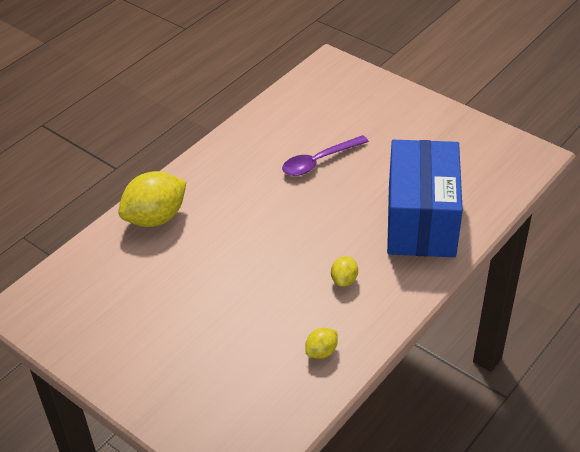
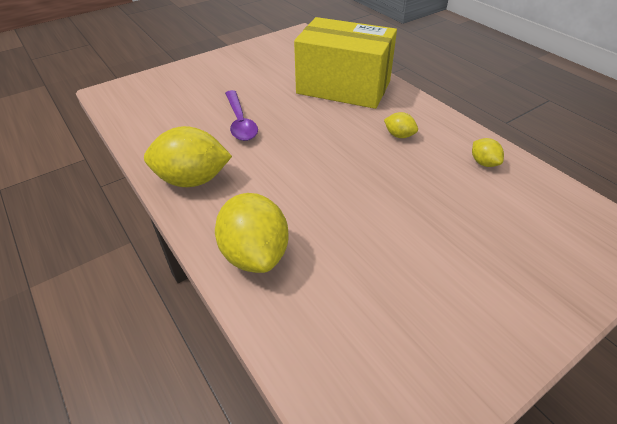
camera: 75 degrees left, 0 degrees up
(226, 159) = (192, 180): none -> yellow lemon
(421, 220) = (343, 87): blue box -> yellow box

